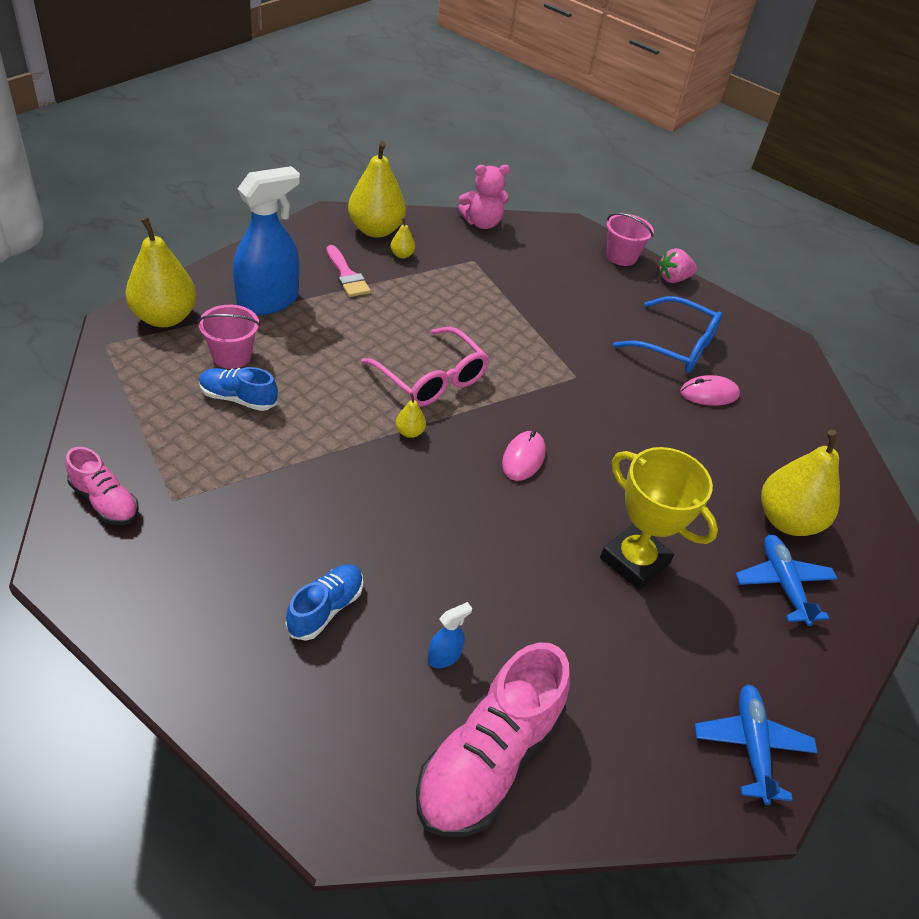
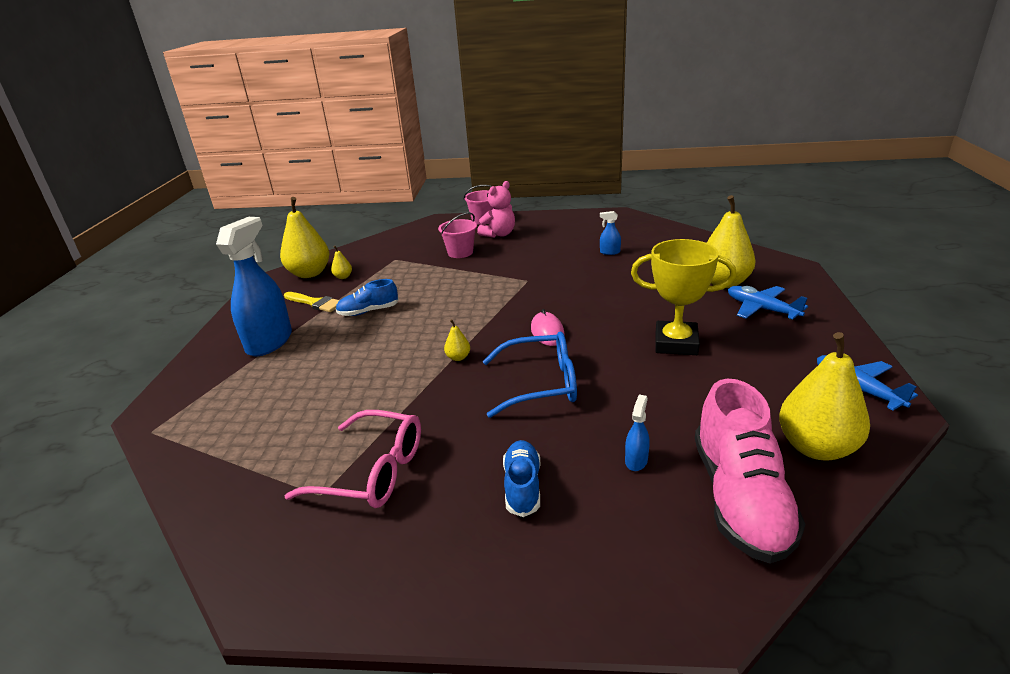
camera: 25 degrees left, 15 degrees down
(105, 501) = (259, 531): pink shoe -> none
(164, 317) = (190, 390): yellow pear -> yellow pear (816, 447)
(231, 356) = (274, 384): pink bucket -> pink bucket (460, 252)
(238, 398) = (307, 405): blue shoe -> blue shoe (368, 311)
(347, 275) = (315, 303): pink brush -> yellow brush
(431, 379) = (439, 324): pink glasses -> pink glasses (372, 472)
(482, 223) = (379, 241): pink teddy bear -> pink teddy bear (499, 234)
(673, 279) = (524, 216): pink strawberry -> none
(675, 346) = (564, 242): blue glasses -> blue glasses (540, 384)
(709, 393) = (609, 252): pink mouse -> blue spray bottle

